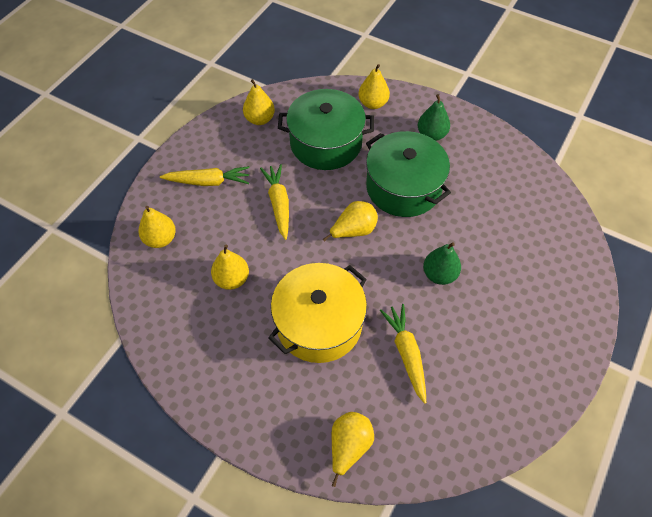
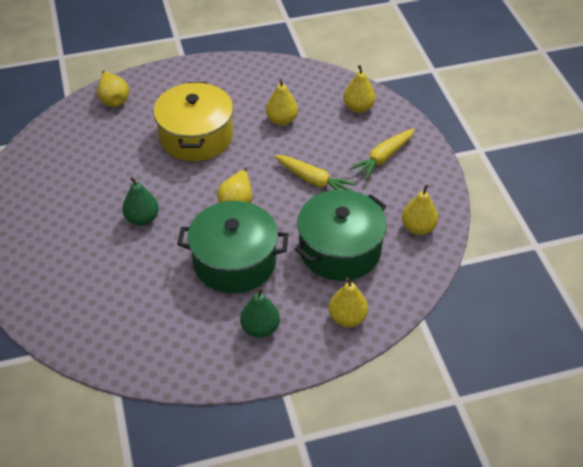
camera: 135 degrees right, 10 degrees down
(406, 353) = (121, 159): yellow carrot -> none

